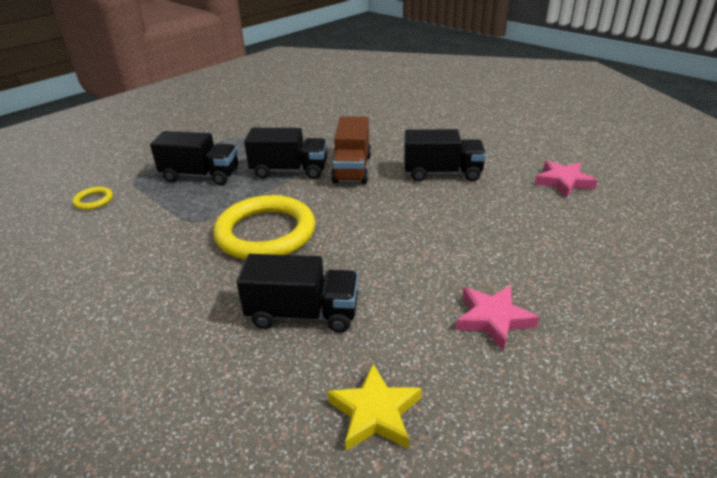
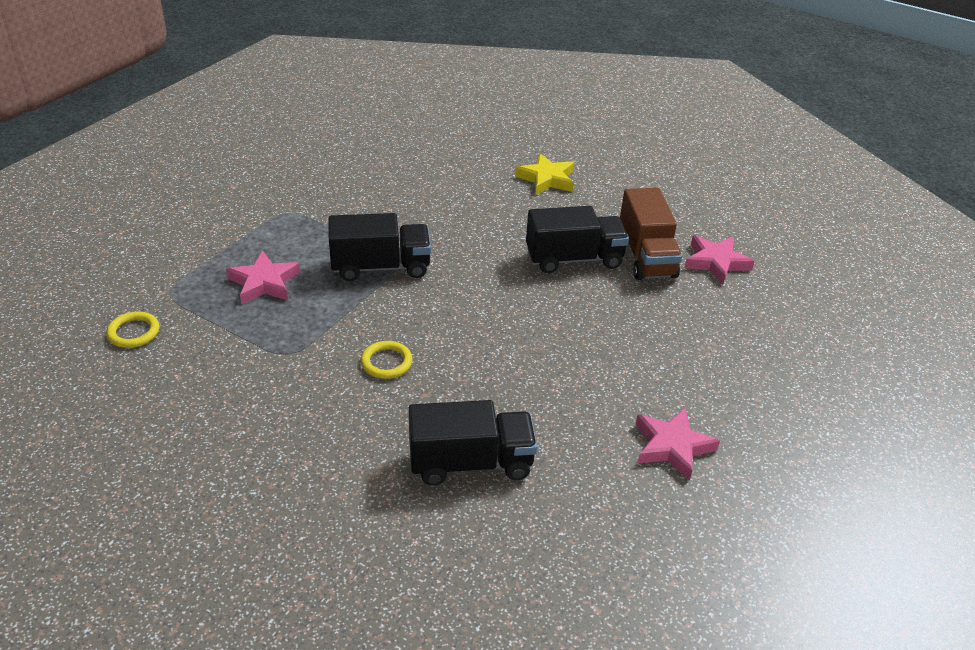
camera: 15 degrees left, 5 degrees up
(201, 176) = (264, 282): black truck -> pink star
(265, 233) = (386, 362): yellow ring -> yellow ring, size x0.42
(352, 169) = (460, 259): brown truck -> brown truck (646, 256)
(375, 412) = (580, 560): yellow star -> yellow star (546, 179)

